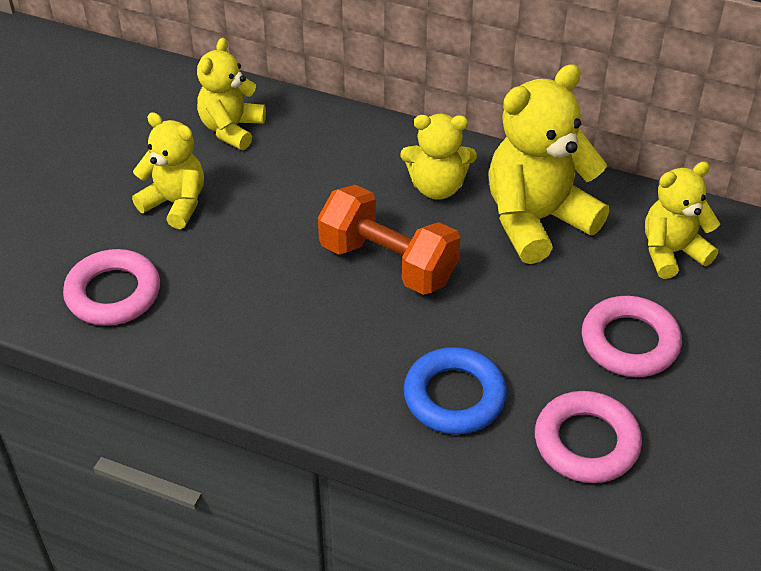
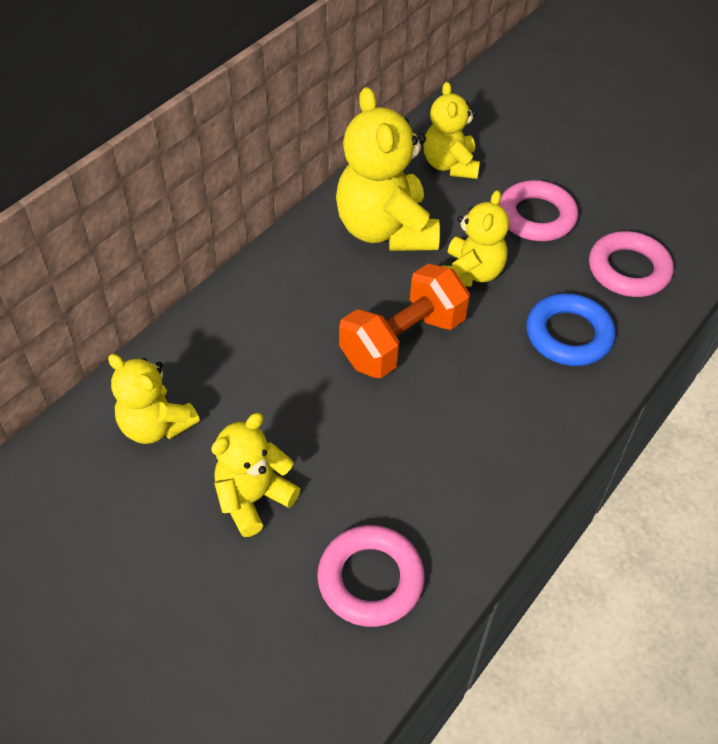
camera: 75 degrees left, 5 degrees up
(437, 187) = (318, 283): yellow teddy bear -> yellow teddy bear (471, 273)

